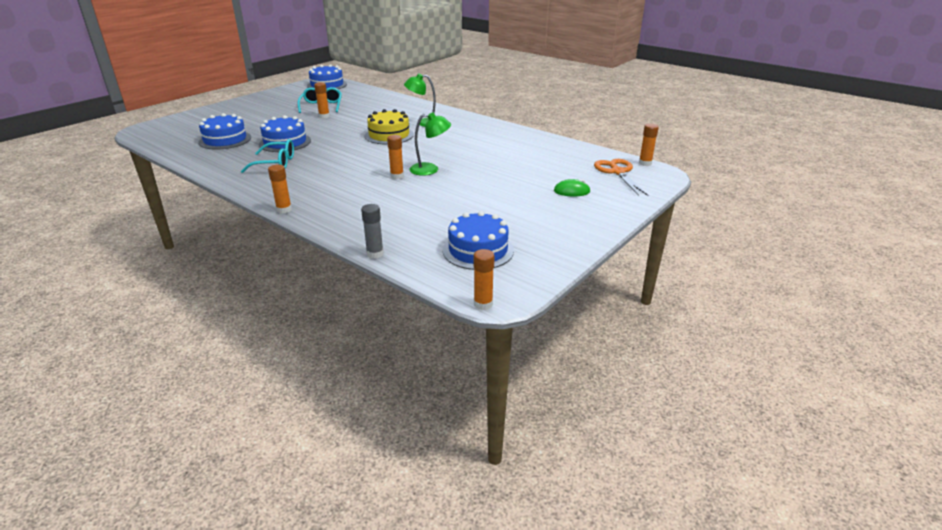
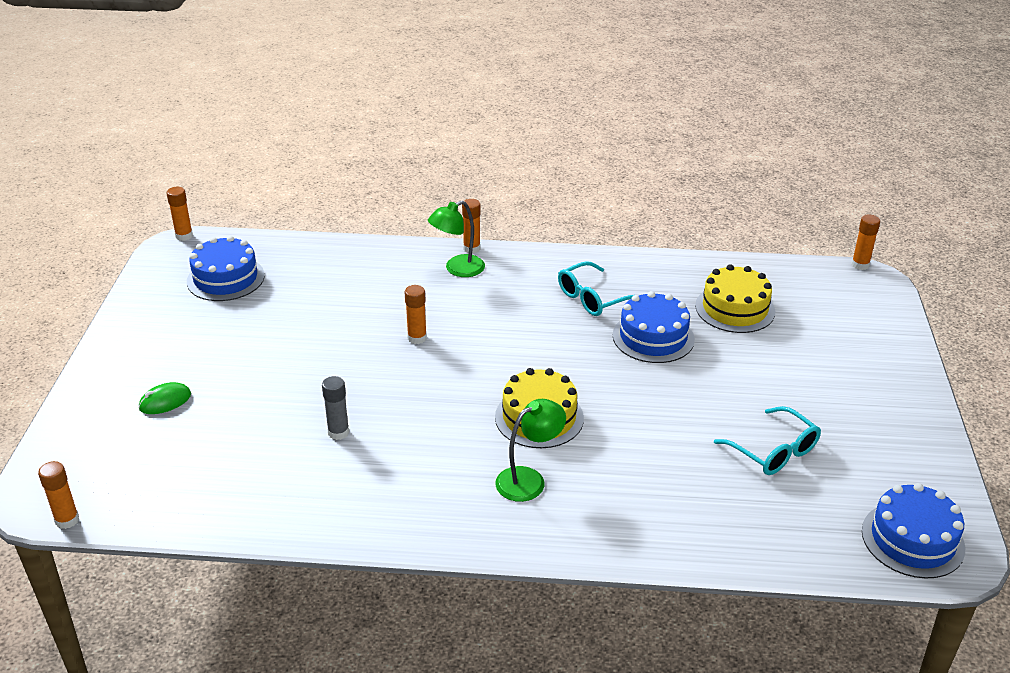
camera: 145 degrees right, 5 degrees up
(225, 140) = (735, 308): blue cake -> yellow cake
(324, 116) = (714, 422): orange glue stick -> orange glue stick (860, 265)
(375, 254) = (320, 241): grey glue stick -> grey glue stick (338, 432)
(430, 170) = (388, 367): green lamp -> green lamp (457, 269)
(617, 172) = (109, 474): orange scissors -> none

